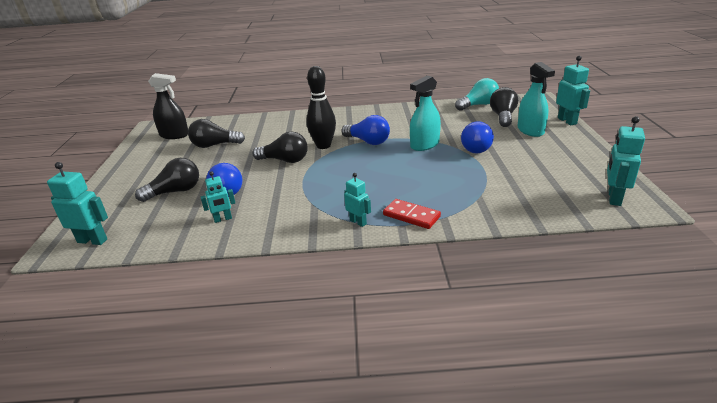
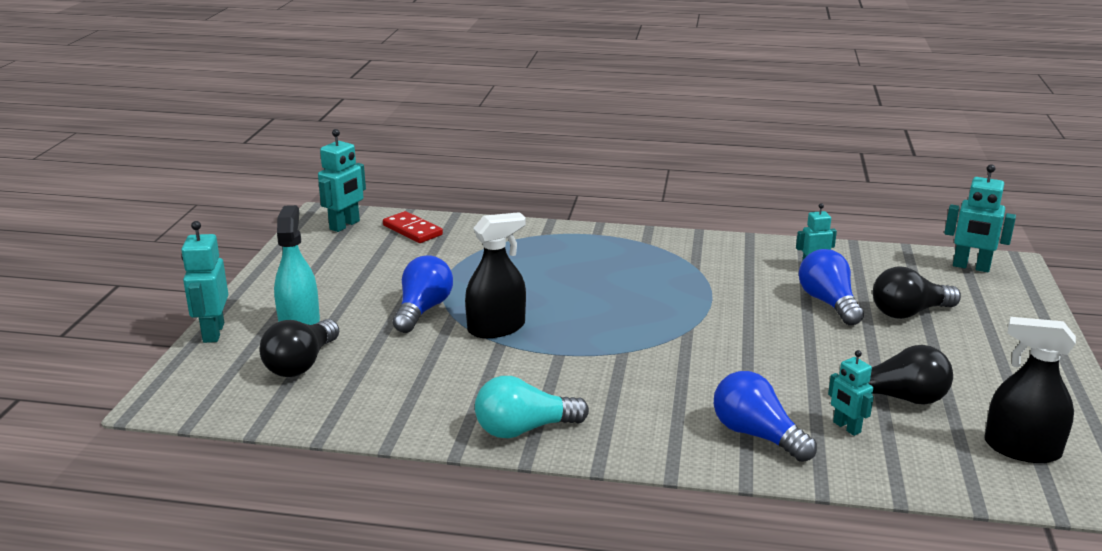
camera: 170 degrees left, 5 degrees down
(285, 160) = (744, 338): black light bulb -> none
(323, 146) = (674, 357): black bowling pin -> none
(358, 222) = (643, 242): turquoise robot -> turquoise robot (846, 427)
(368, 141) = (589, 352): blue light bulb -> blue light bulb (757, 435)
(411, 216) = (580, 240): red domino -> red domino (412, 230)
(424, 145) = (496, 328): turquoise spray bottle -> black spray bottle
(478, 105) = (306, 407): turquoise light bulb -> turquoise light bulb (524, 429)

